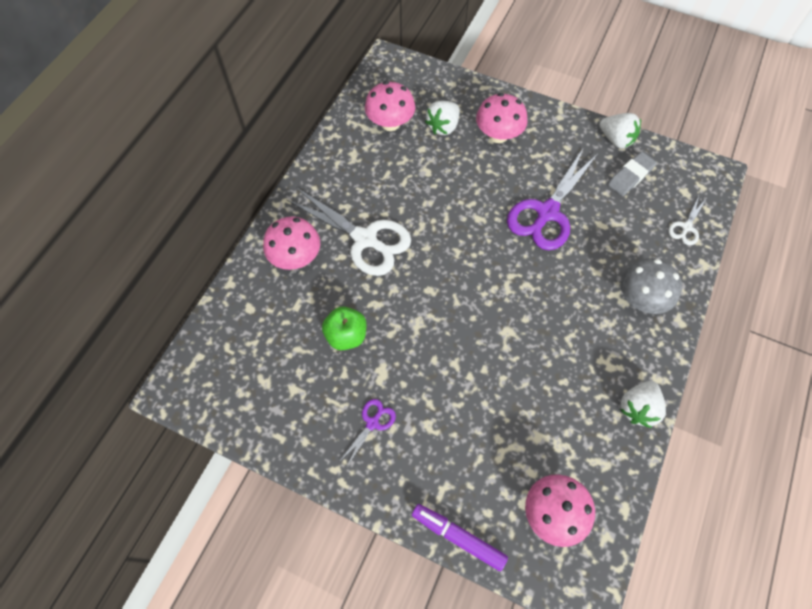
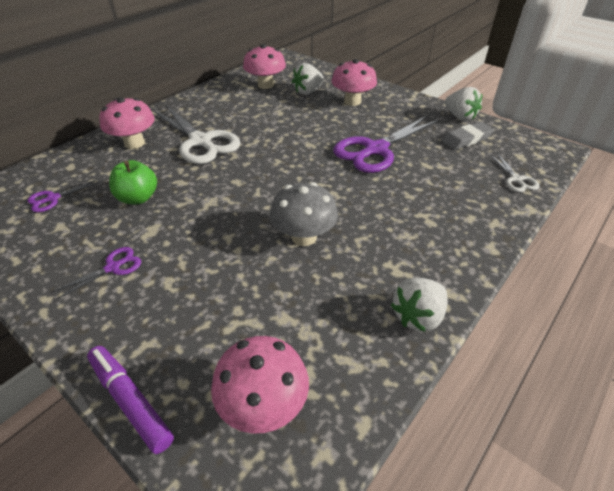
camera: 15 degrees right, 20 degrees down
(263, 356) = (53, 198): none -> purple scissors
(640, 299) = (451, 223): grey mushroom -> grey mushroom (304, 237)
(686, 227) = (516, 179): white scissors -> white scissors turned 60 degrees counterclockwise

